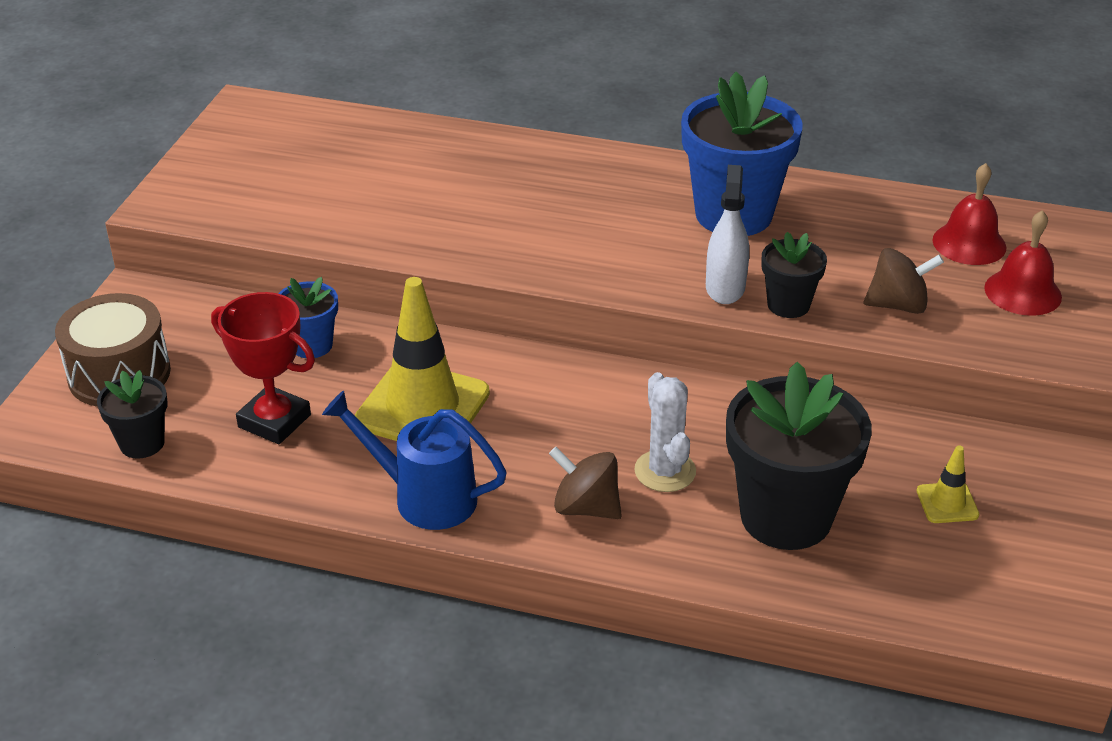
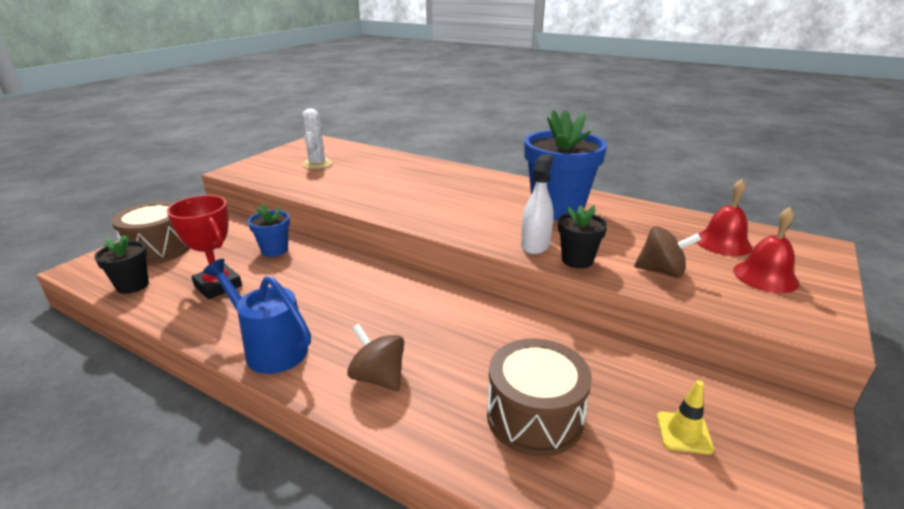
camera: 15 degrees right, 10 degrees down
(422, 407) = (312, 292): yellow traffic cone -> none
(665, 471) = (452, 362): white cactus -> white cactus (317, 164)
(786, 517) = (534, 416): black flower pot -> brown drum

